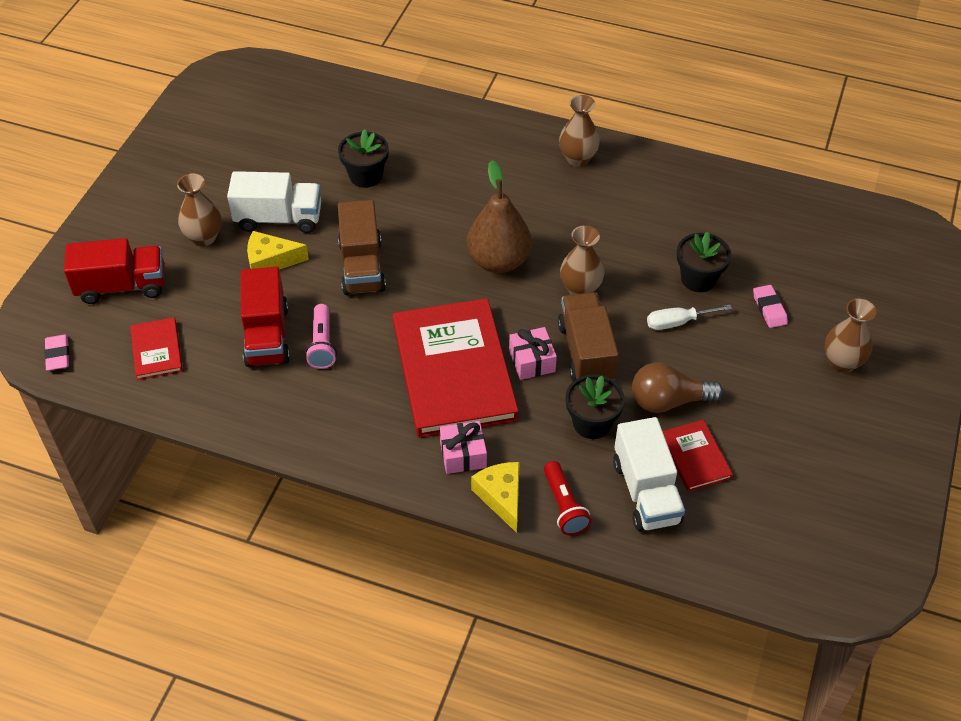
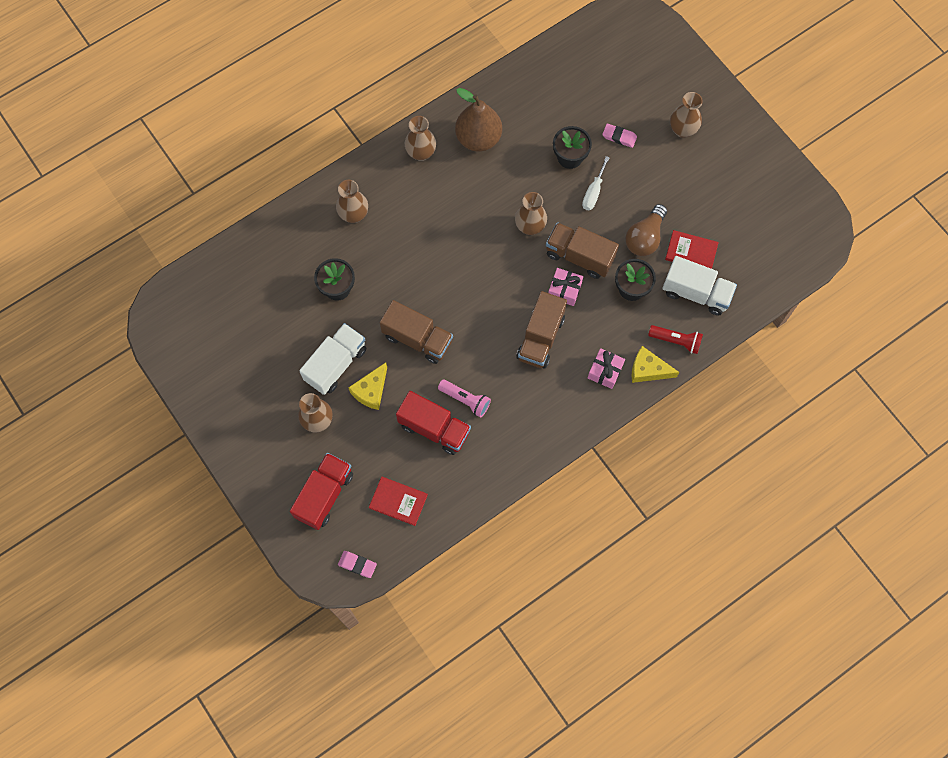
camera: 55 degrees left, 20 degrees up
(453, 371) = (540, 338): red book -> brown truck
(458, 146) = (354, 214): none -> brown vase
(499, 261) = (473, 257): brown pear -> brown pear (478, 138)

